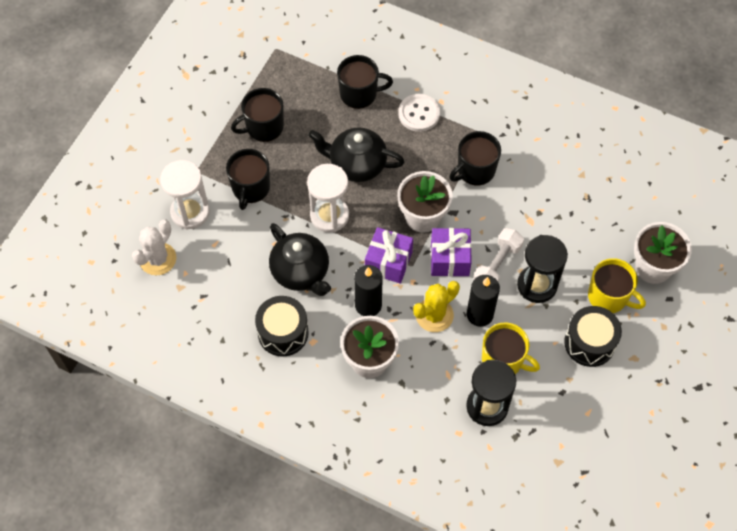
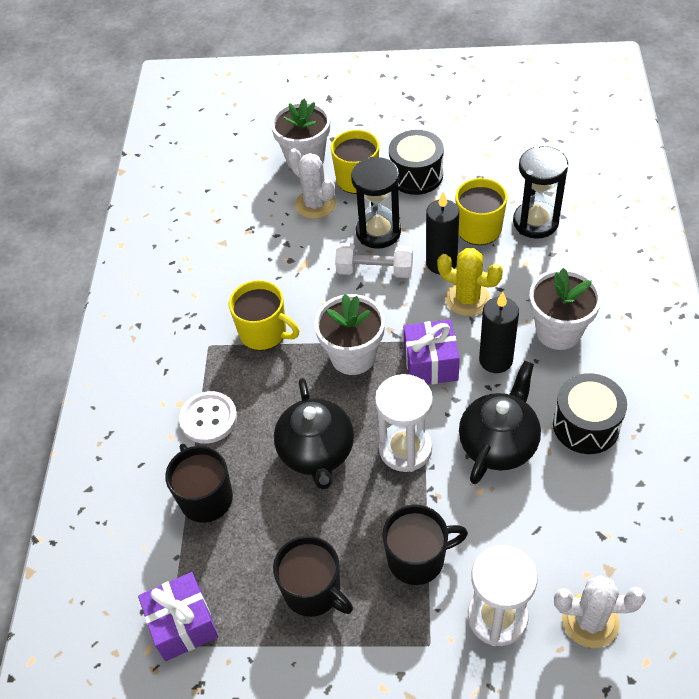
camera: 110 degrees left, 10 degrees down
(449, 259) = (392, 312): purple gift -> purple gift (183, 624)
(475, 170) = (264, 333): black mug -> yellow mug
(592, 253) = (315, 204): none -> white cactus

